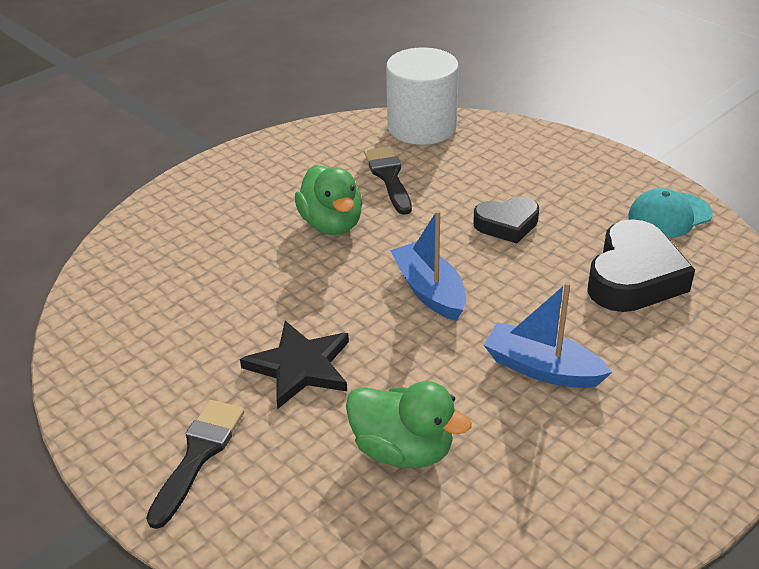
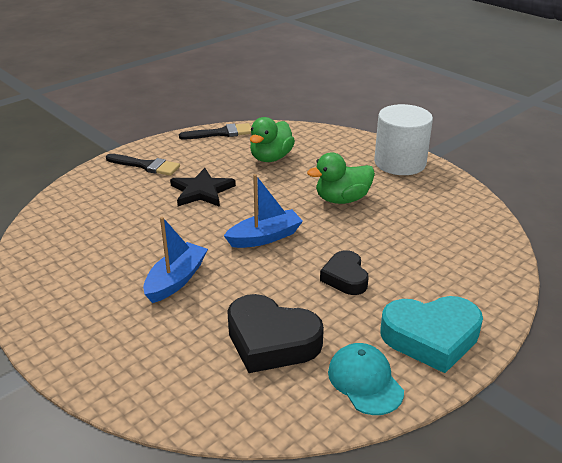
camera: 90 degrees right, 5 degrees down
(389, 177) = (406, 223): black brush -> black brush (221, 133)
(403, 450) = (125, 223): green duck -> green duck (271, 158)
(422, 127) = (489, 241): white cylinder -> white cylinder (400, 163)
(593, 175) = (431, 337): none -> turquoise heart

